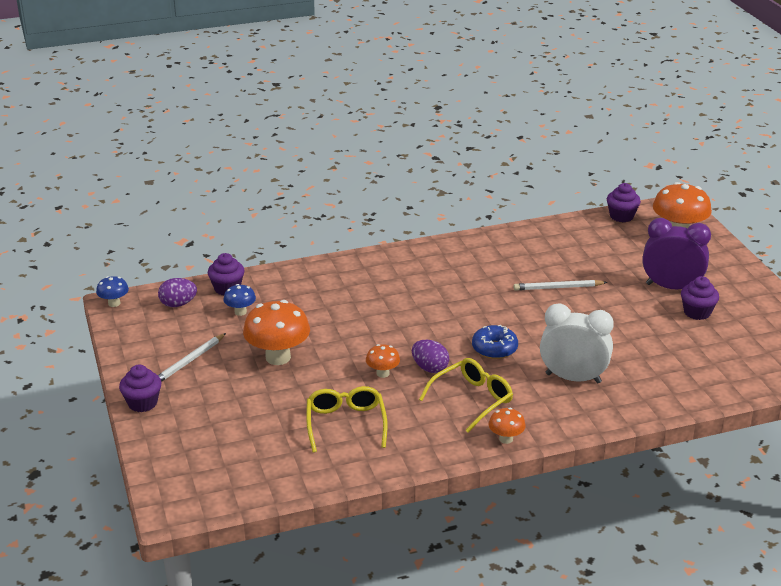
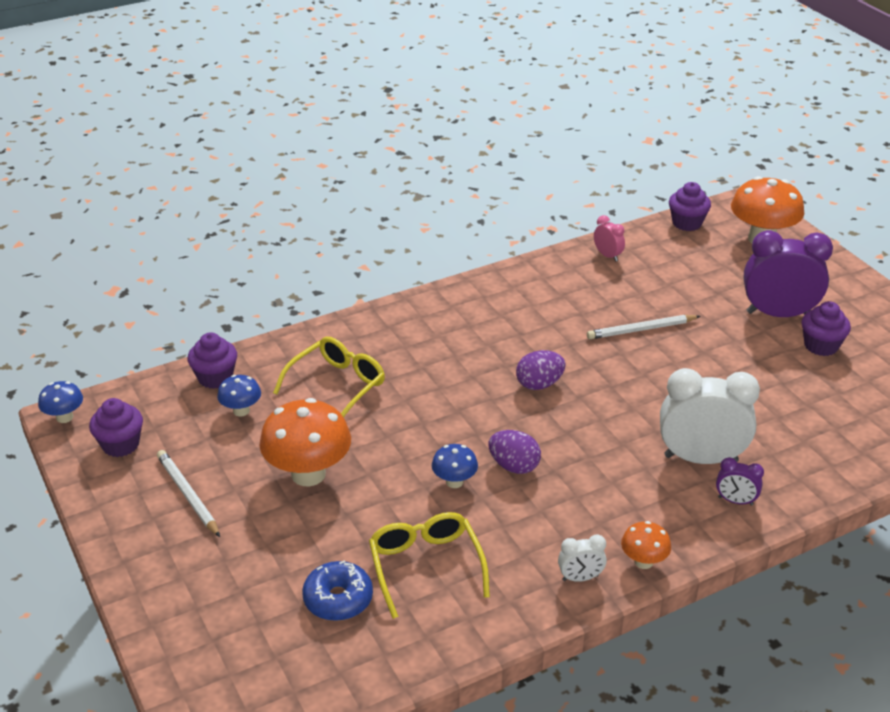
camera: 10 degrees left, 5 degrees up
(142, 403) = (136, 570): purple cupcake -> purple cupcake (120, 445)
(178, 304) = (153, 409): purple egg -> purple egg (539, 384)
(189, 361) = (188, 495): white pencil -> white pencil turned 120 degrees clockwise
(382, 373) = (454, 482): orange mushroom -> blue mushroom
(455, 443) = (580, 578): none -> white clock
(472, 399) = (582, 507): yellow glasses -> yellow glasses (337, 386)
(494, 349) = (588, 427): blue donut -> blue donut (338, 599)
(549, 234) = (607, 255): none -> pink clock
(589, 408) = (735, 501): none -> purple clock

